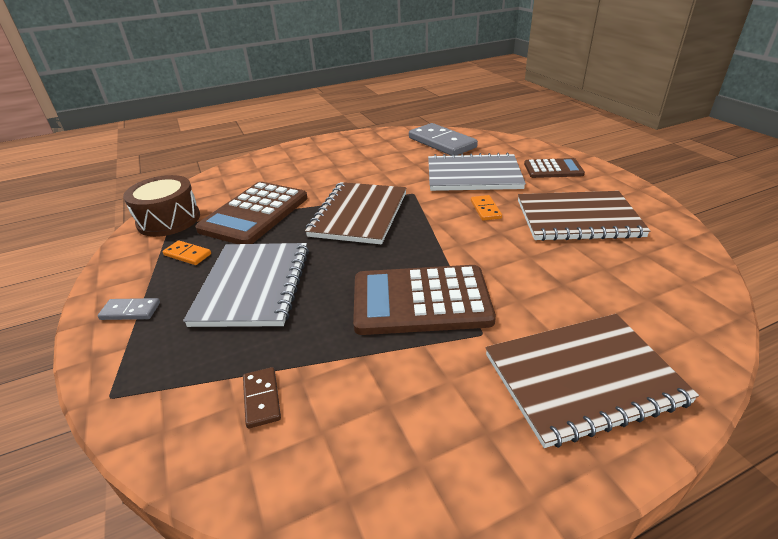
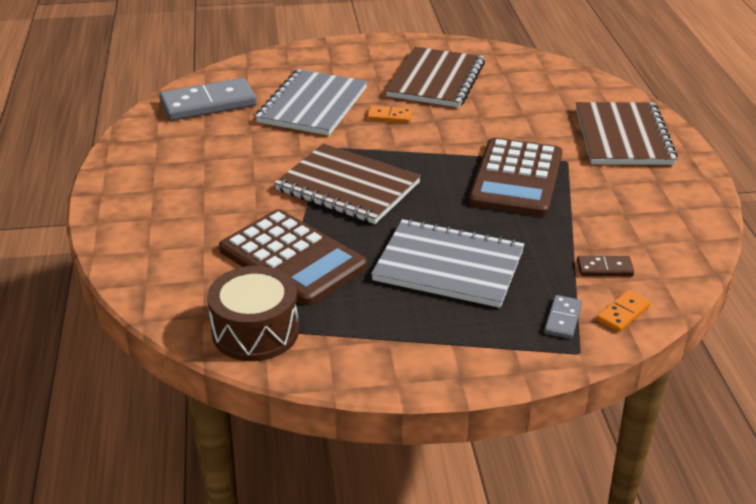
camera: 75 degrees left, 0 degrees up
(130, 311) = (454, 350): grey domino -> grey domino (562, 319)
(187, 254) = (359, 312): orange domino -> orange domino (623, 313)
(553, 169) = (336, 63): brown calculator -> none

